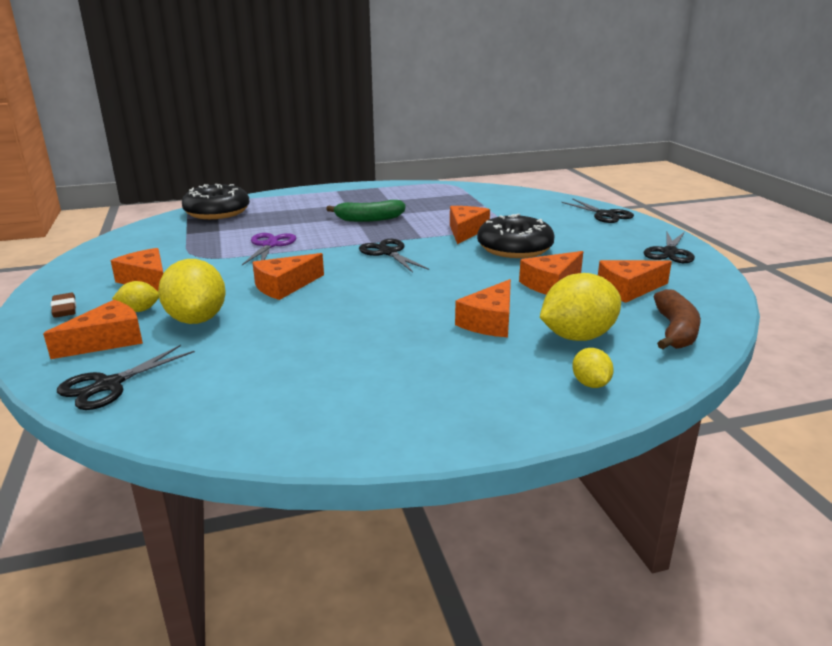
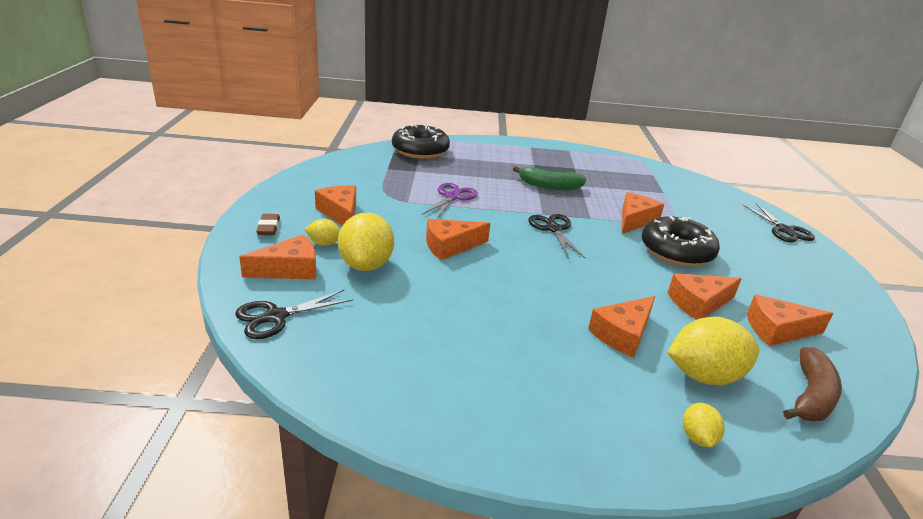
camera: 15 degrees right, 5 degrees up
(669, 252) = (838, 294): black scissors -> none

